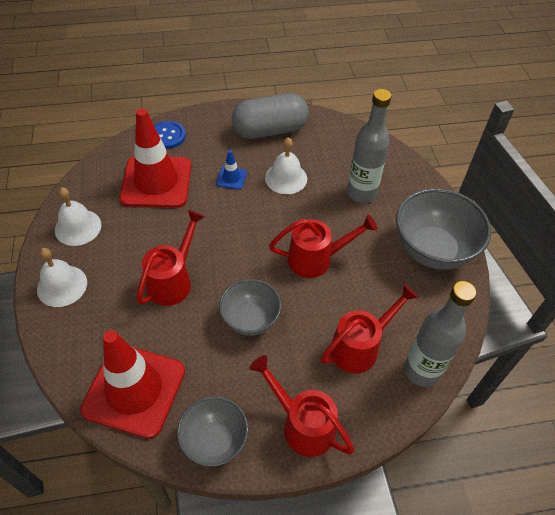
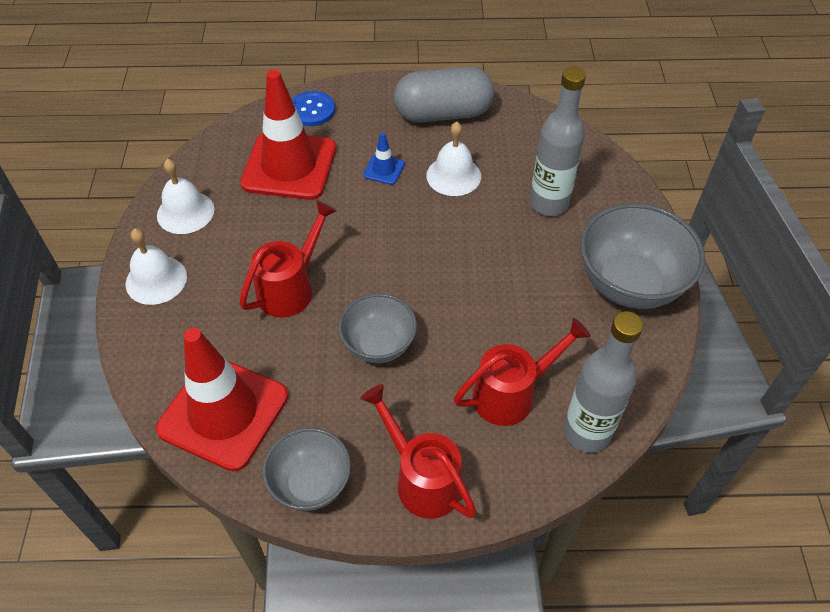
camera: 10 degrees right, 0 degrees up
(316, 259) = (475, 280): red watering can -> none

